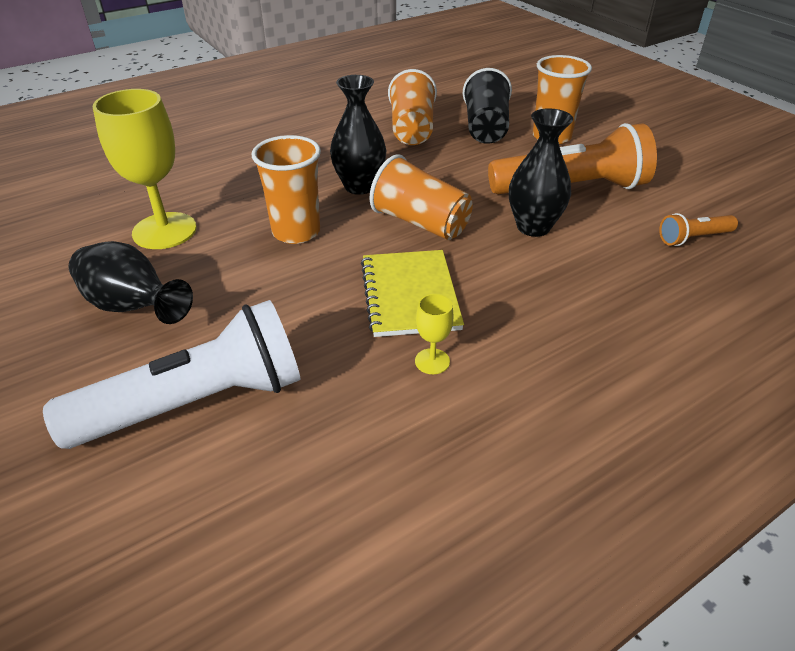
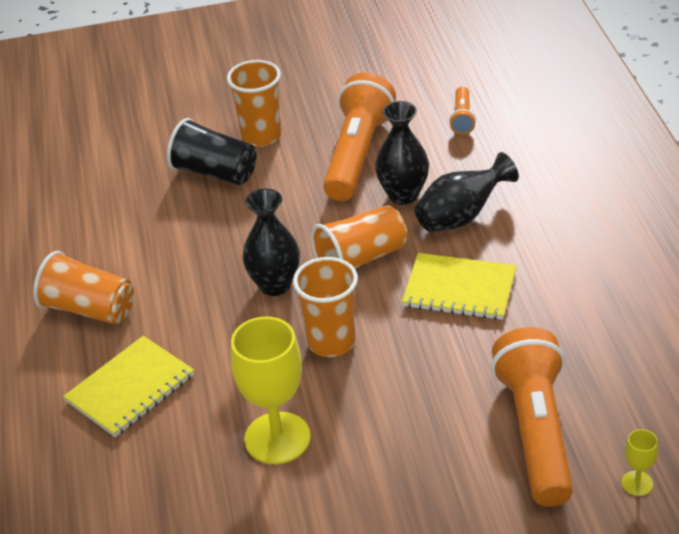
camera: 65 degrees left, 0 degrees up
(133, 307) = (396, 466): black vase -> black vase (461, 216)
(196, 403) = (535, 431): white flashlight -> orange flashlight
(212, 153) = (130, 388): none -> yellow notebook
(412, 129) = (182, 223): orange cup -> orange cup (89, 309)
(432, 361) = (541, 295): yellow goblet -> yellow goblet (637, 483)

